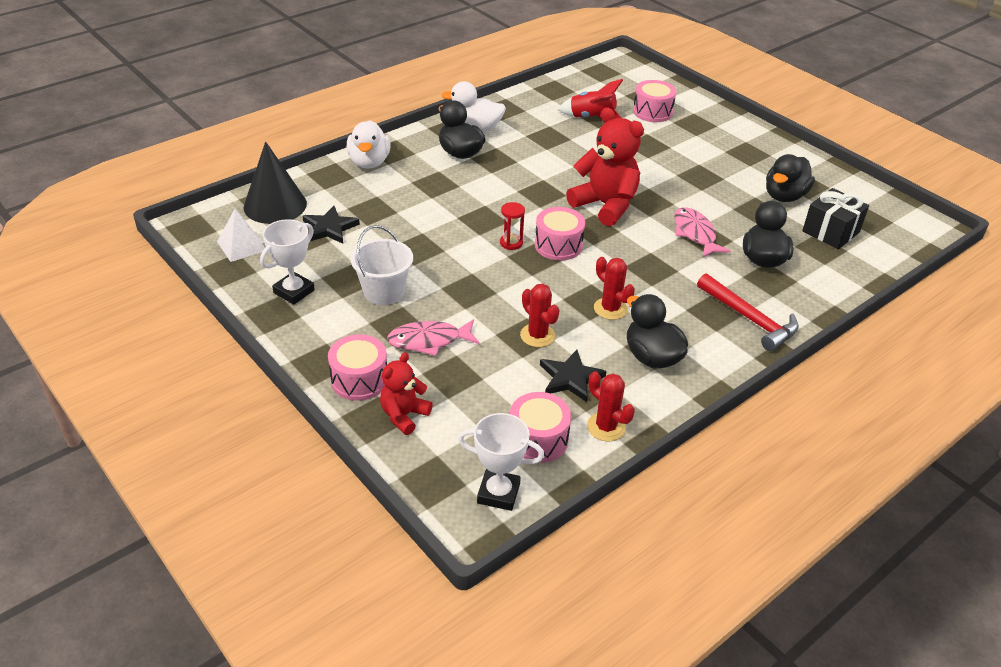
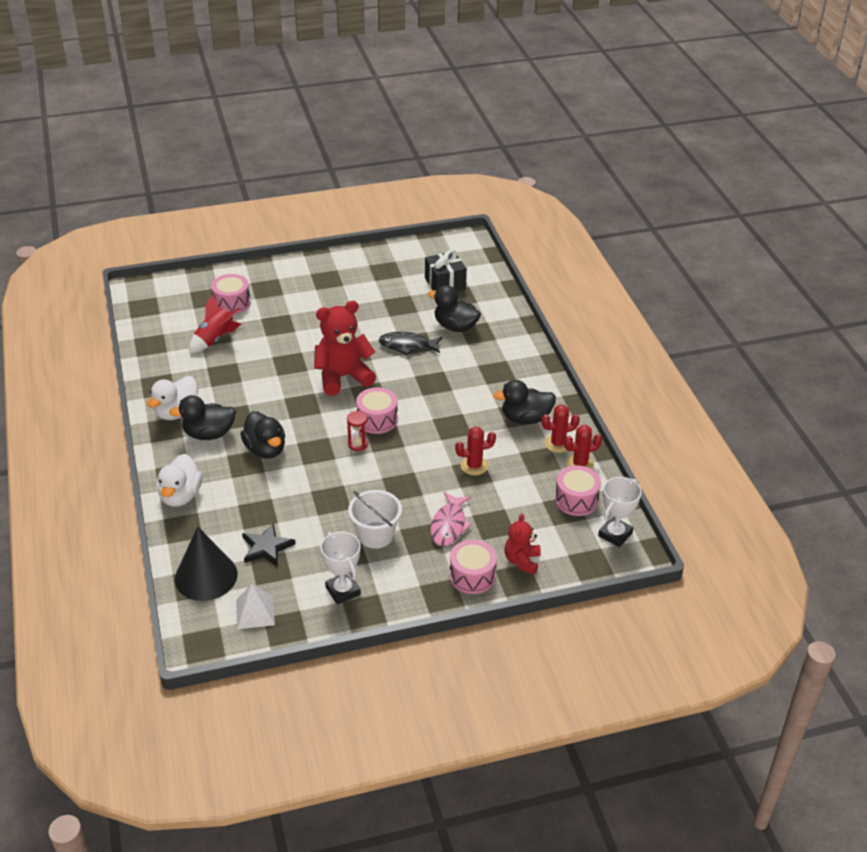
camera: 65 degrees left, 0 degrees up
(369, 162) = (180, 496): white duck -> white duck turned 75 degrees clockwise
(404, 415) = (522, 561): red teddy bear -> red teddy bear turned 45 degrees clockwise
(570, 378) = (526, 464): black star -> none
(610, 309) = (466, 419): red cactus -> red cactus (558, 443)
(695, 234) = (407, 346): pink fish -> black fish
(749, 318) = (512, 359): red hammer -> none
(784, 196) = (391, 286): black duck -> black duck (265, 449)

